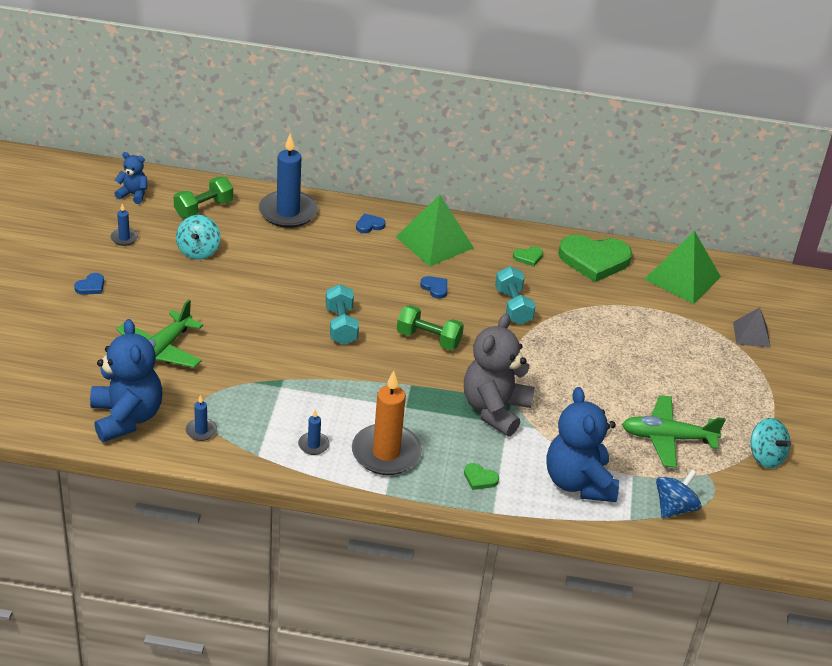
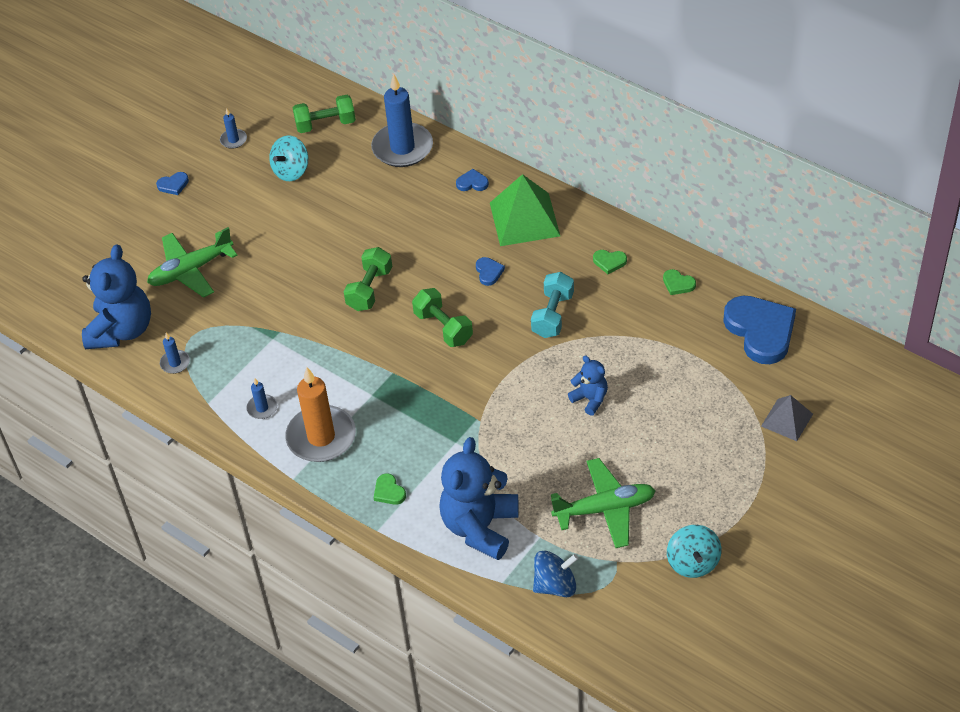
camera: 35 degrees right, 10 degrees up
(133, 194) = (271, 93): blue teddy bear -> blue teddy bear (590, 399)
(341, 326) = (369, 289): turquoise dumbbell -> green dumbbell
(495, 409) = (454, 424): grey teddy bear -> none
(594, 260) = (678, 284): green heart -> green heart, size x0.42
(667, 438) = (605, 509): green plane -> green plane turned 135 degrees clockwise
(682, 278) = (760, 331): green pyramid -> blue heart

